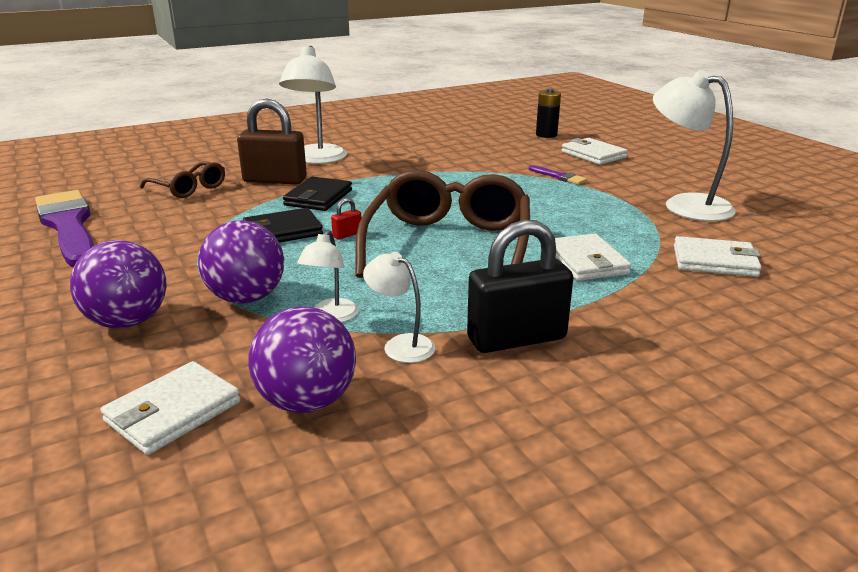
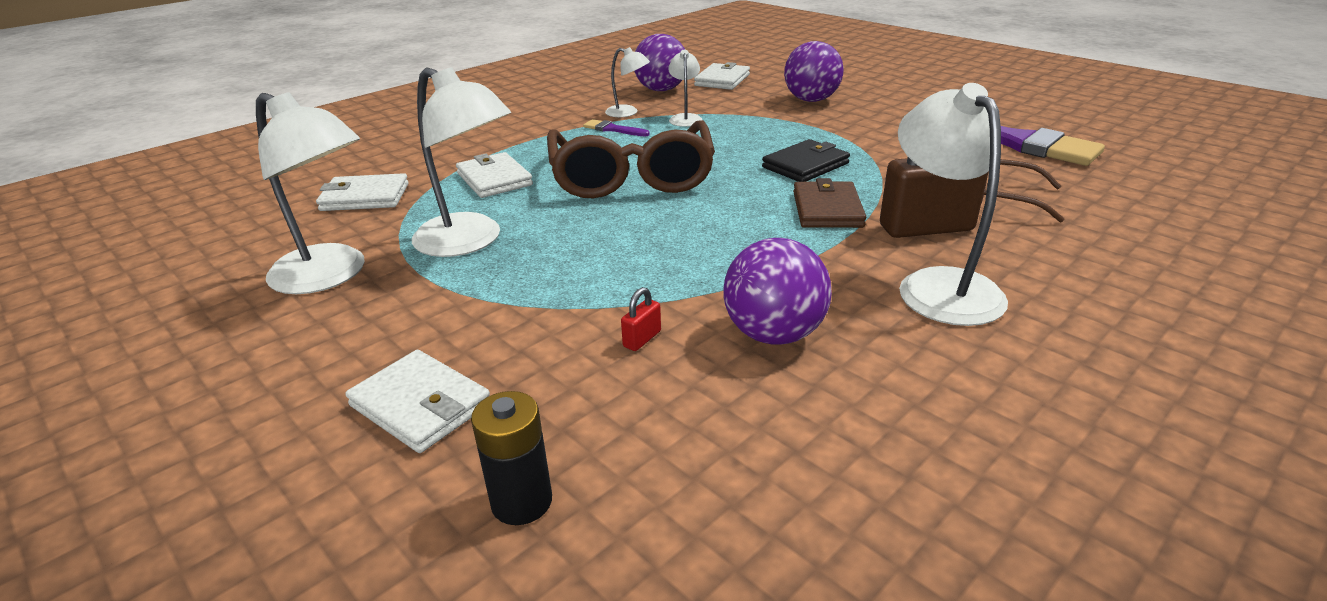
camera: 165 degrees right, 5 degrees up
(246, 298) = (756, 119): purple ball -> purple ball (773, 334)
(318, 198) = (827, 209): black wallet -> brown wallet
(347, 235) = (738, 171): red padlock -> red padlock (642, 339)
(516, 338) = (554, 124): black padlock -> none
(559, 177) = (506, 310): purple brush -> purple brush (613, 129)
(593, 212) = (470, 241): none -> white lamp

